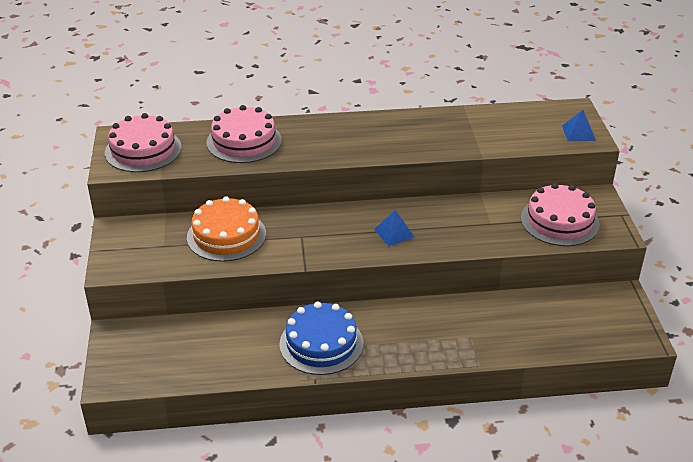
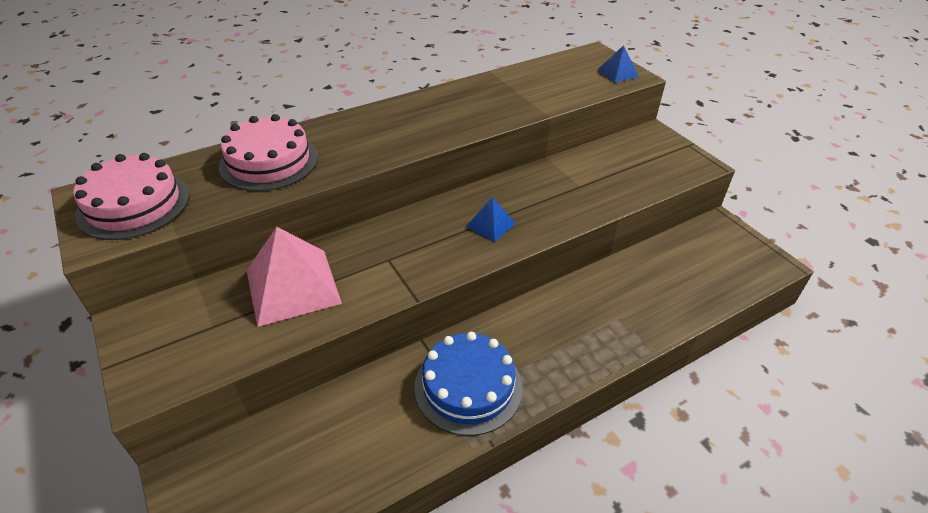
camera: 25 degrees left, 5 degrees up
(226, 235) = (293, 286): orange cake -> pink pyramid
(559, 221) = (641, 166): pink cake -> none

